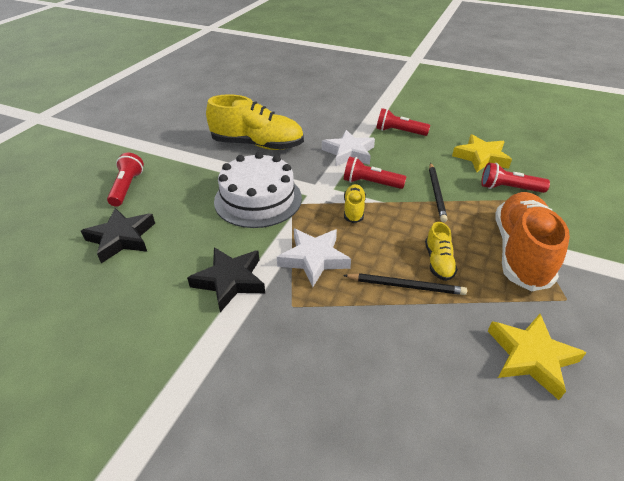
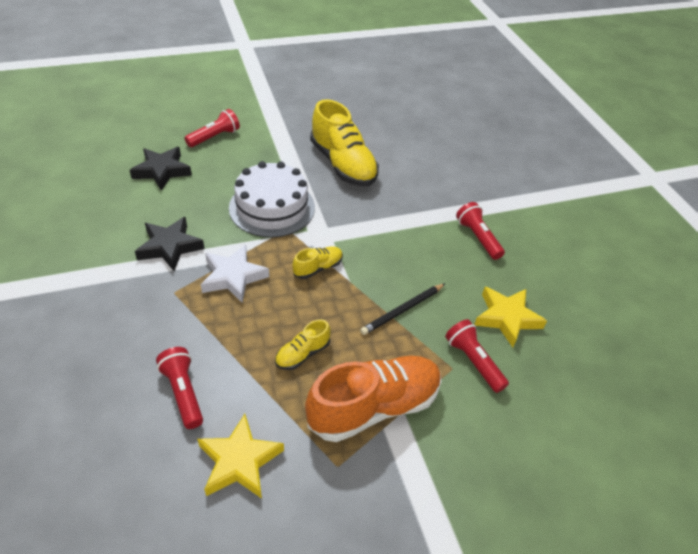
camera: 45 degrees right, 5 degrees up
(349, 153) = (398, 223): white star -> none
(370, 183) = (367, 260): red flashlight -> red flashlight (183, 392)
(406, 286) = (253, 346): black pencil -> none

